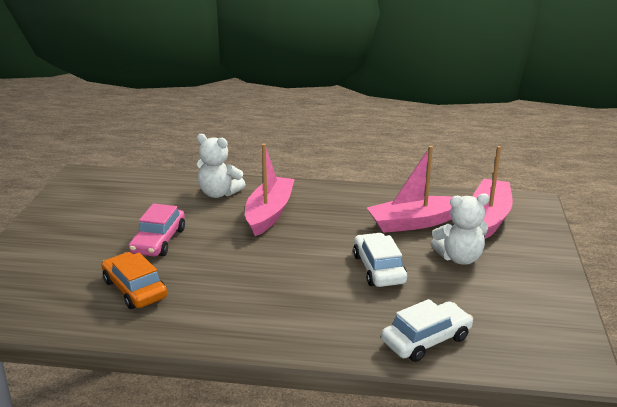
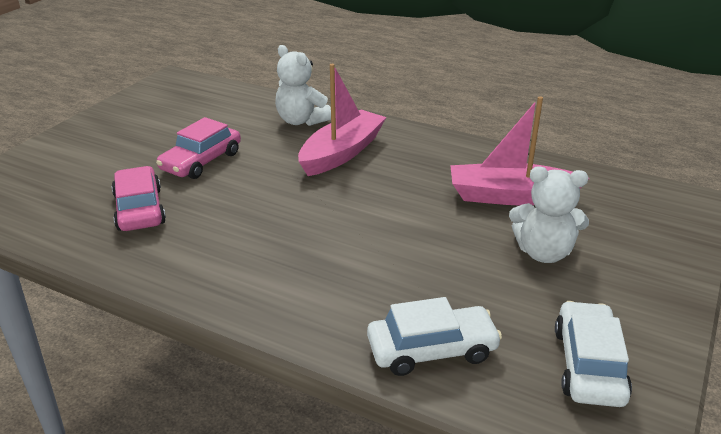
camera: 20 degrees right, 5 degrees up
(135, 289) = (139, 209): orange car -> pink car
(379, 268) = (429, 244): white car -> white car (589, 365)
(489, 216) = (619, 207): pink boat -> none

